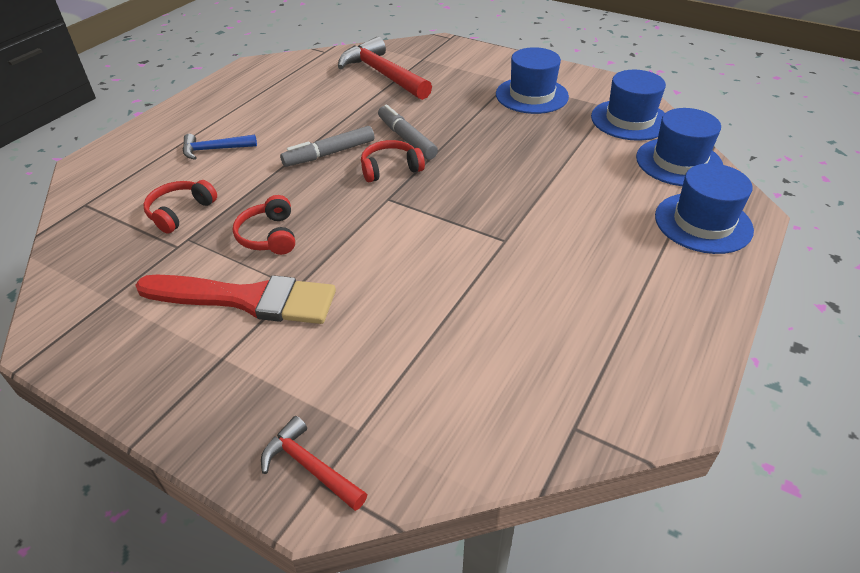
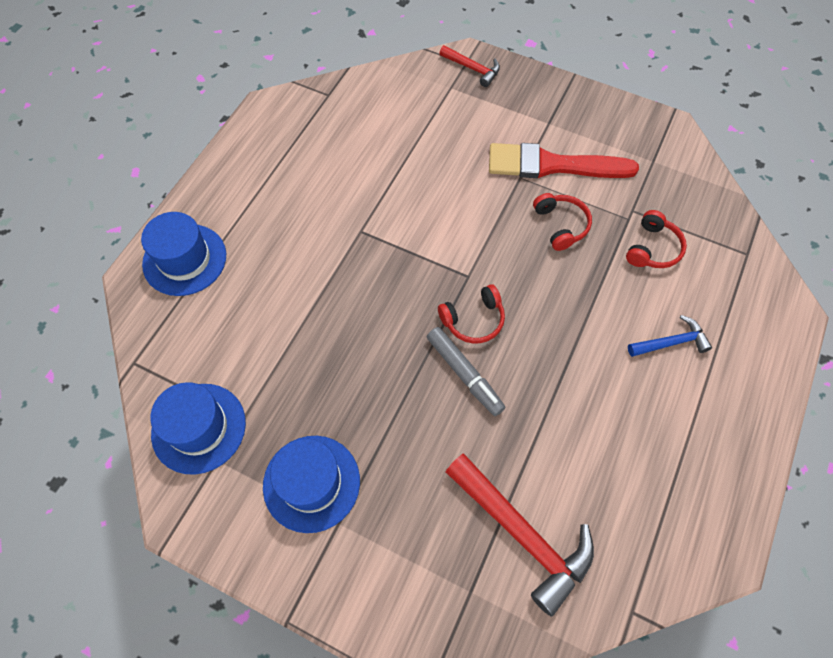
camera: 175 degrees right, 20 degrees up
(329, 154) = (543, 341): grey marker -> none
(678, 162) = (172, 347): blue hat -> none

